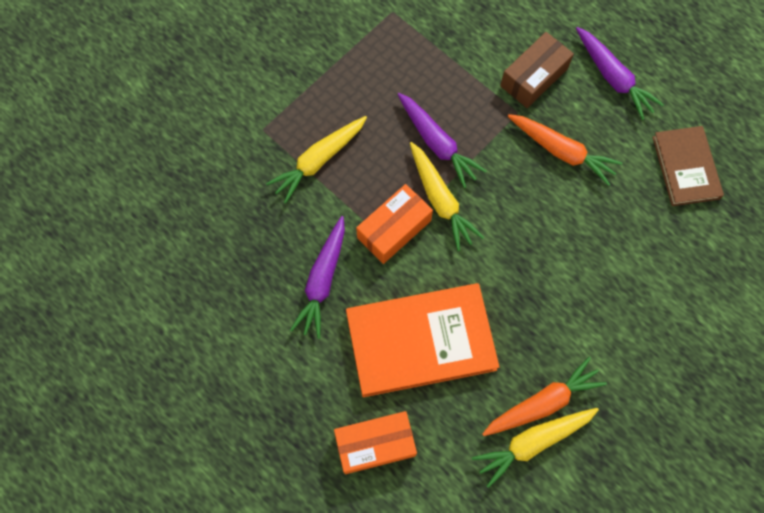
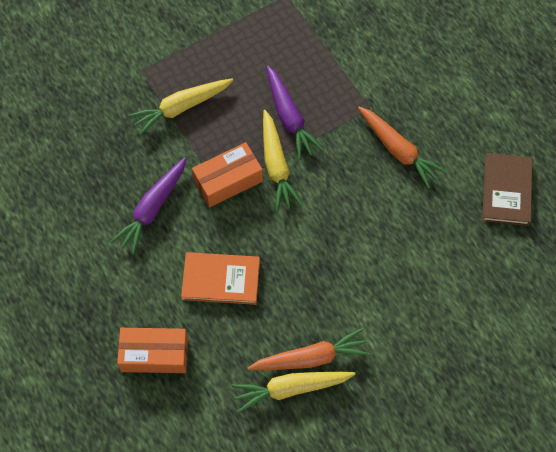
camera: 15 degrees right, 5 degrees down
(420, 341) = (221, 279): orange book -> orange book, size x0.61
(533, 77) = (394, 80): brown box -> none
(613, 77) = (466, 97): purple carrot -> none

